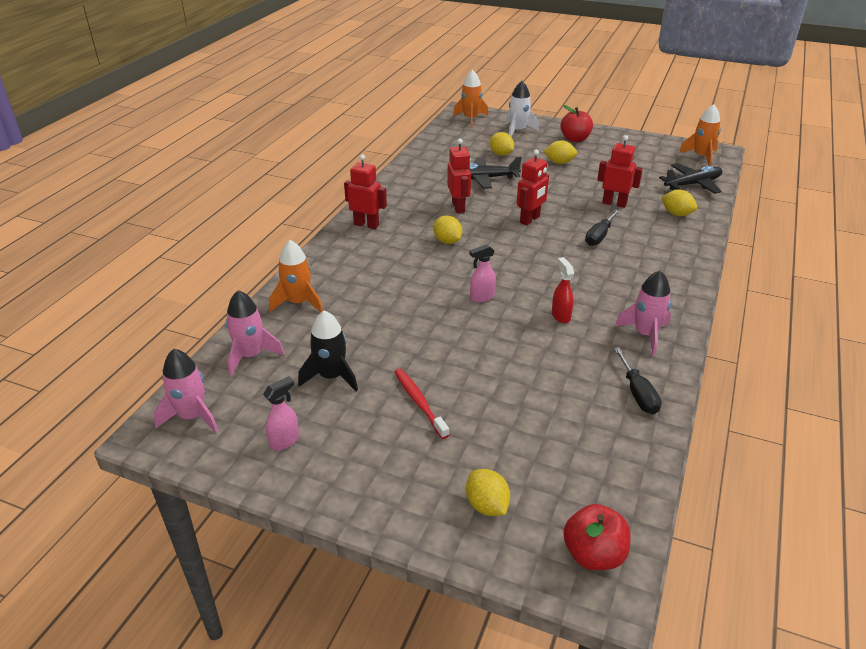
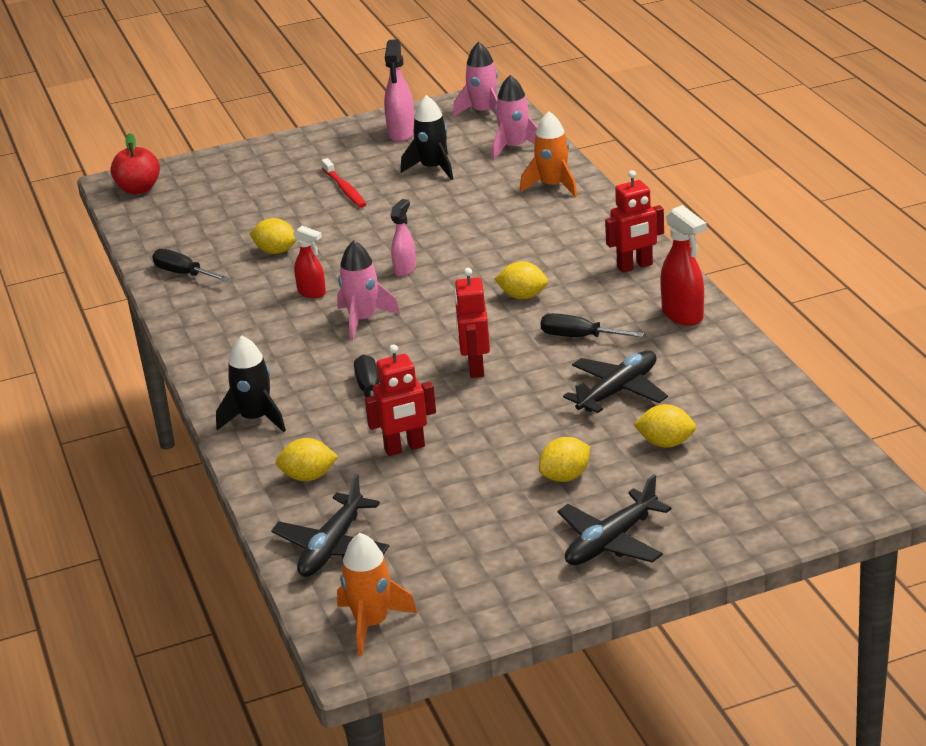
camera: 140 degrees right, 5 degrees down
(285, 441) = (401, 134): pink spray bottle -> pink spray bottle, size x1.54
(397, 191) = (683, 315): none -> red spray bottle
(419, 402) = (344, 189): red toothbrush -> red toothbrush turned 45 degrees clockwise
(458, 207) = (579, 337): red robot -> black screwdriver
(471, 119) = (833, 487): orange rocket -> none
(487, 505) = (228, 174): yellow lemon -> yellow lemon (276, 251)
(518, 131) = (721, 506): white rocket -> none
(575, 139) = (611, 542): red apple -> black plane
(645, 334) = (216, 318): pink rocket -> pink rocket (363, 320)
(679, 254) = (255, 419): none -> black rocket

